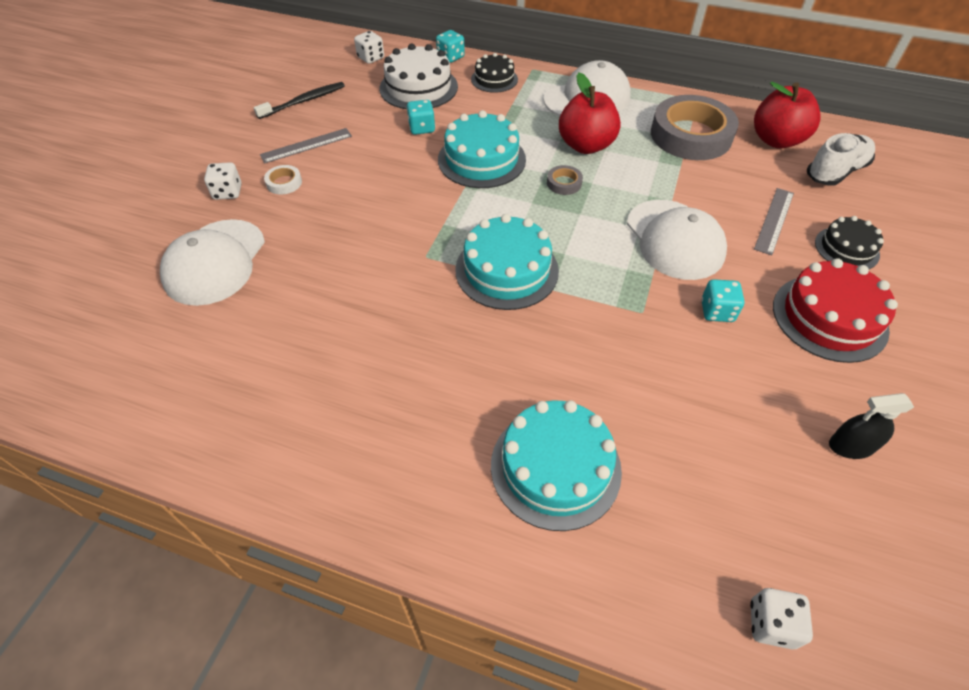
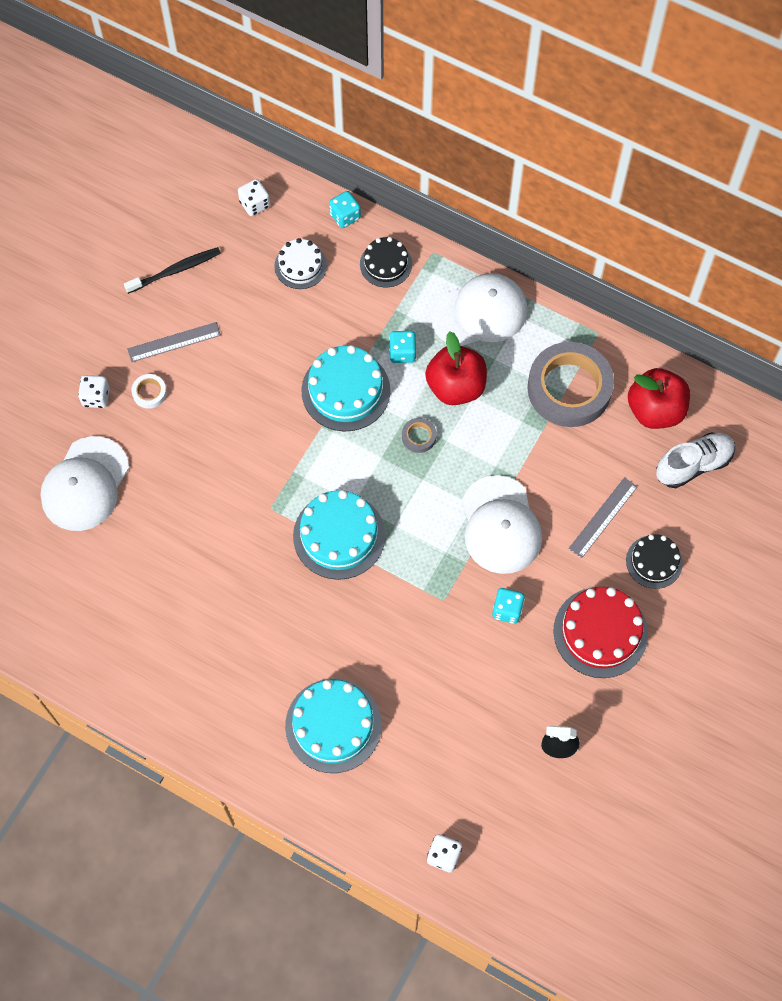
camera: 10 degrees right, 15 degrees up
(418, 87) = (300, 266): white cake -> white cake, size x0.61
(422, 128) = (293, 334): turquoise dice -> turquoise dice (402, 353)

